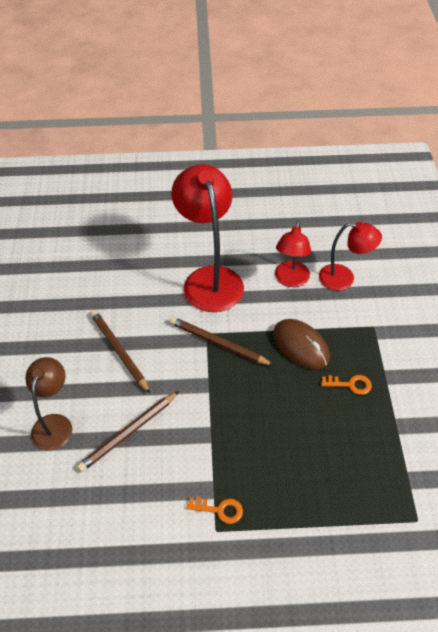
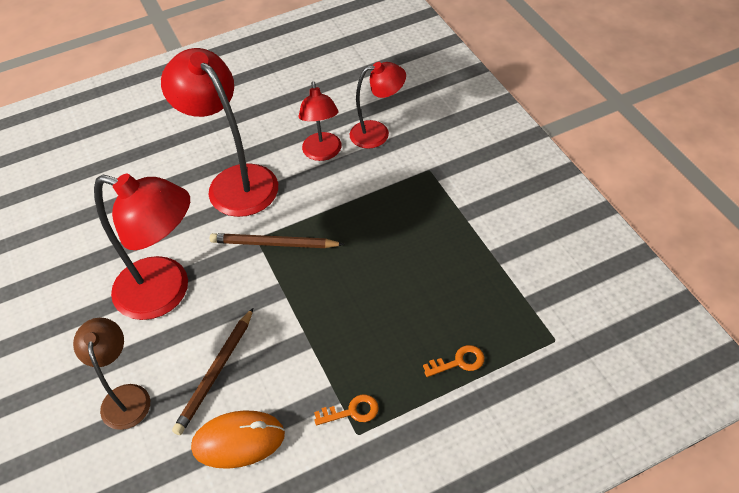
camera: 20 degrees left, 0 degrees up
(119, 352) = (166, 292): brown pencil -> red lamp
(122, 496) = (238, 441): none -> orange mouse
(301, 346) = (363, 215): brown mouse -> none
(350, 384) = (431, 234): orange key -> orange key (459, 362)

